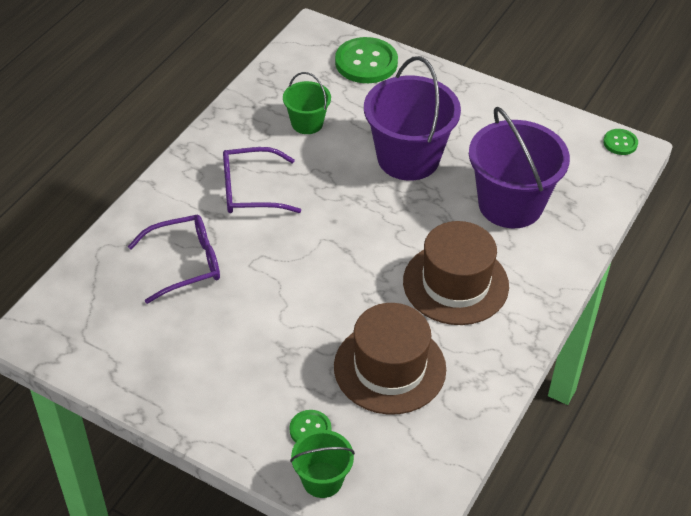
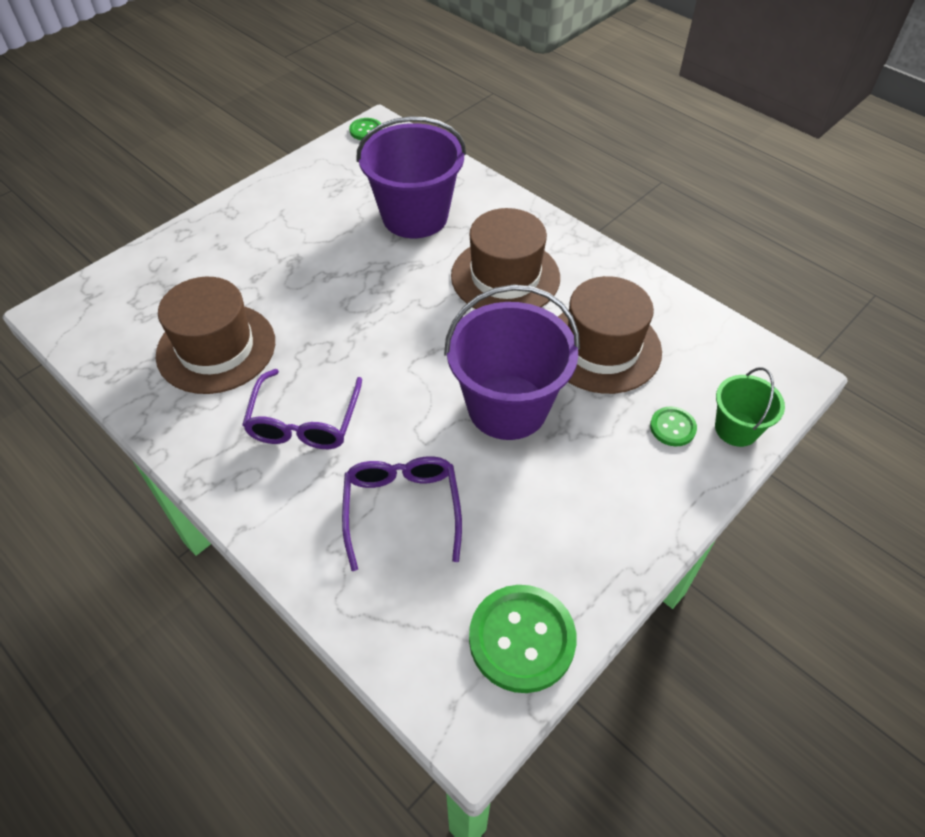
camera: 75 degrees left, 5 degrees up
(307, 123) = (216, 348): green bucket -> brown hat
(366, 62) = (144, 277): green button -> green button (522, 639)
(408, 158) = (317, 274): purple bucket -> purple bucket (507, 407)

